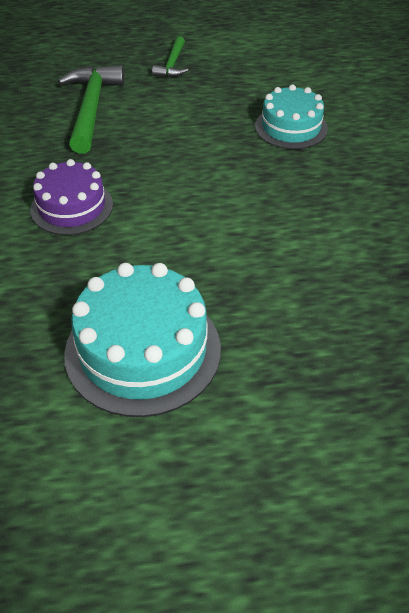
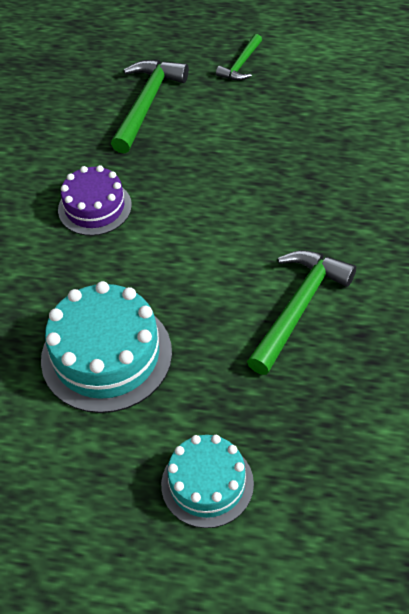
camera: 20 degrees right, 5 degrees up
(291, 127) = (326, 159): turquoise cake -> turquoise cake (207, 484)
(330, 259) = (299, 307): none -> green hammer

